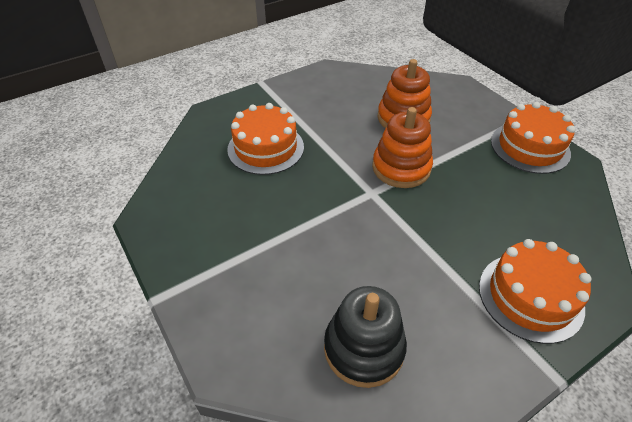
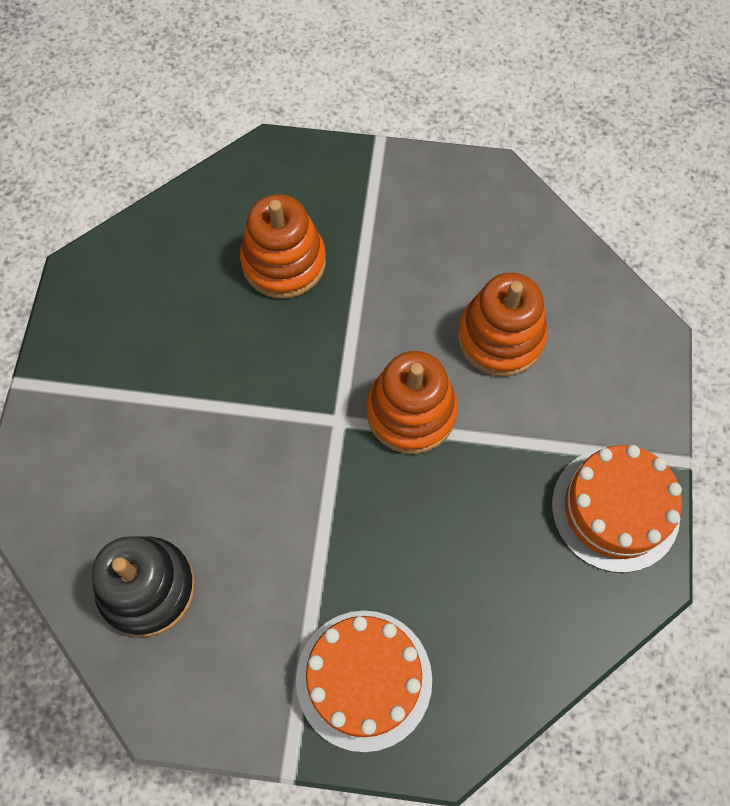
camera: 40 degrees right, 20 degrees up
(266, 148) = (284, 262): orange cake -> orange stacking toy

